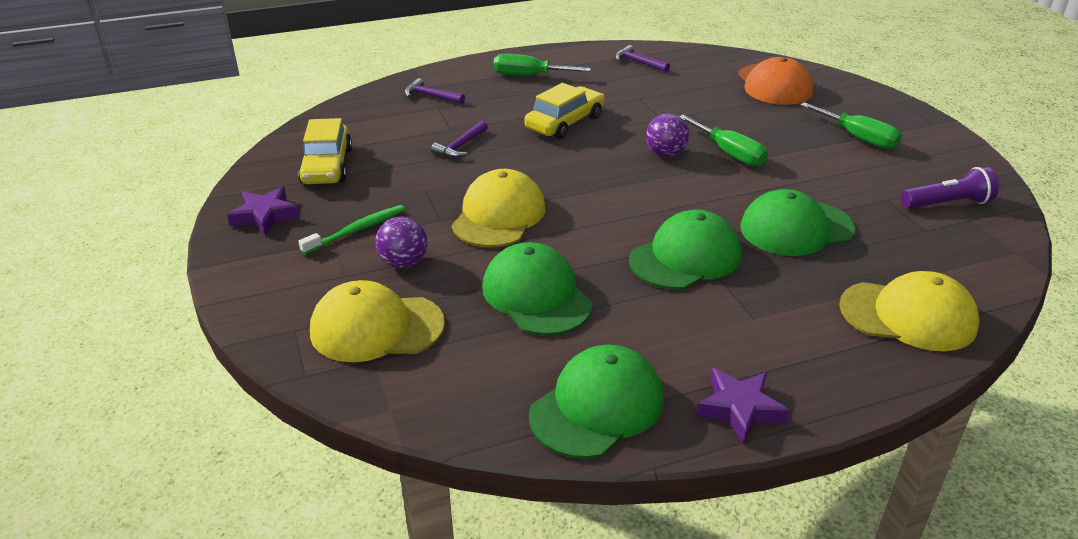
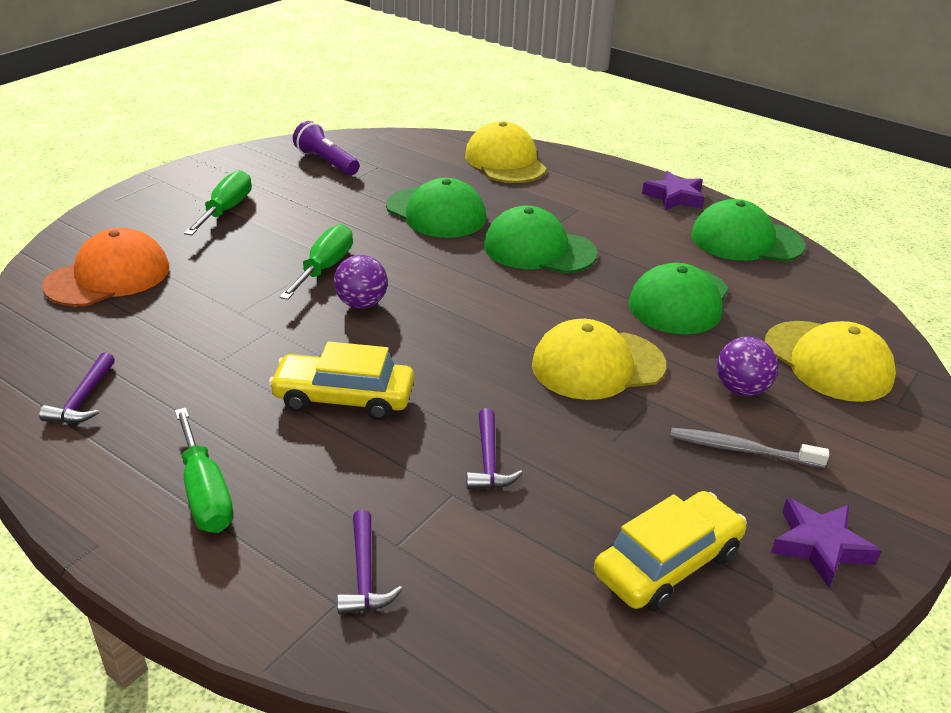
camera: 125 degrees left, 0 degrees up
(357, 230) = (741, 449): green toothbrush -> grey toothbrush
(461, 146) = (489, 460): purple hammer -> purple hammer turned 90 degrees clockwise

